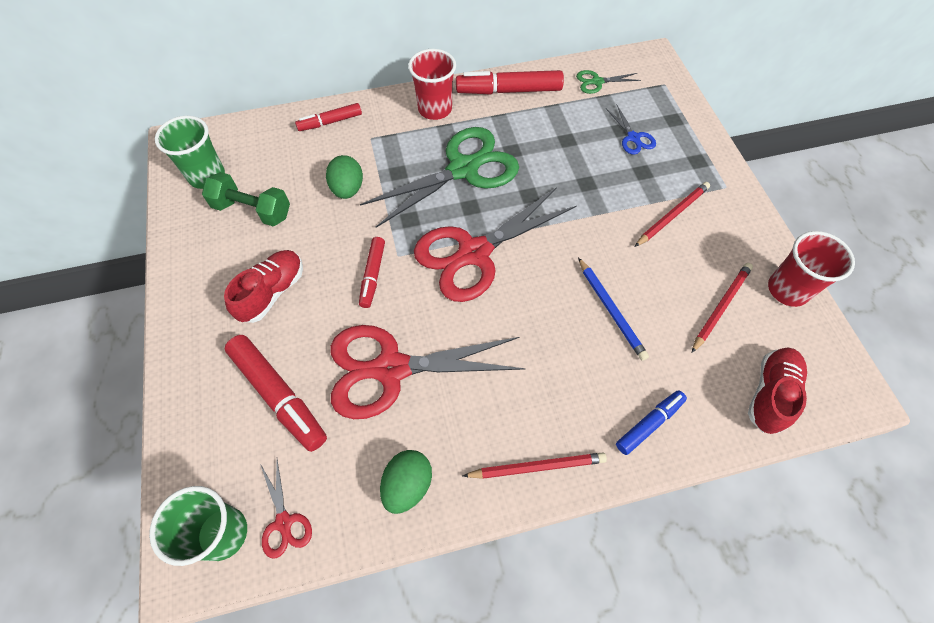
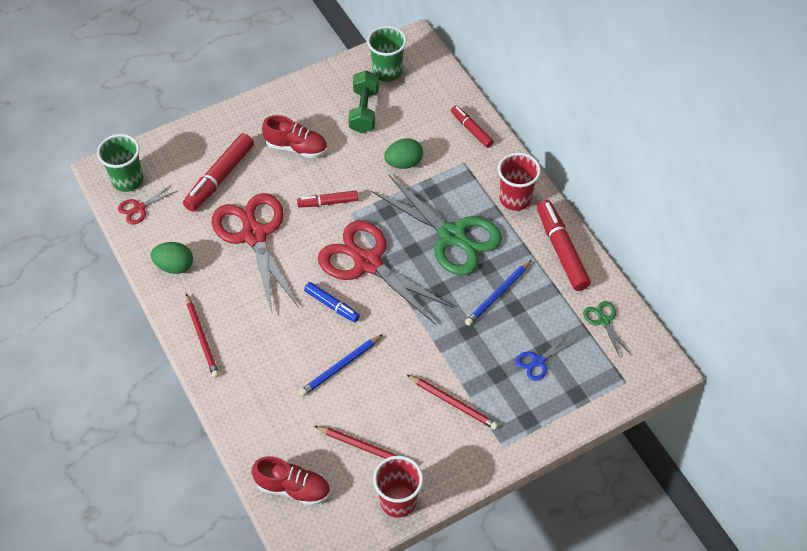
camera: 75 degrees right, 5 degrees down
(548, 149) = (498, 294): none -> blue pencil
(649, 424) = (249, 404): blue marker -> blue marker (332, 305)

